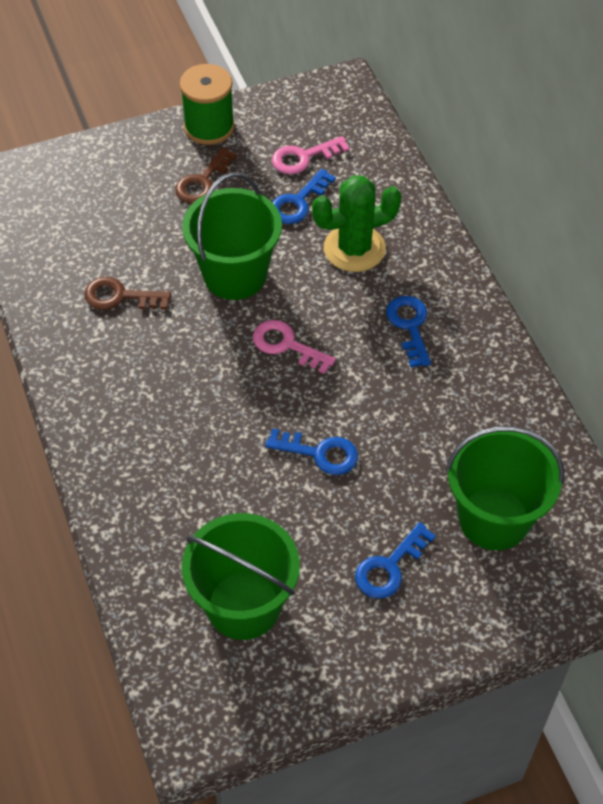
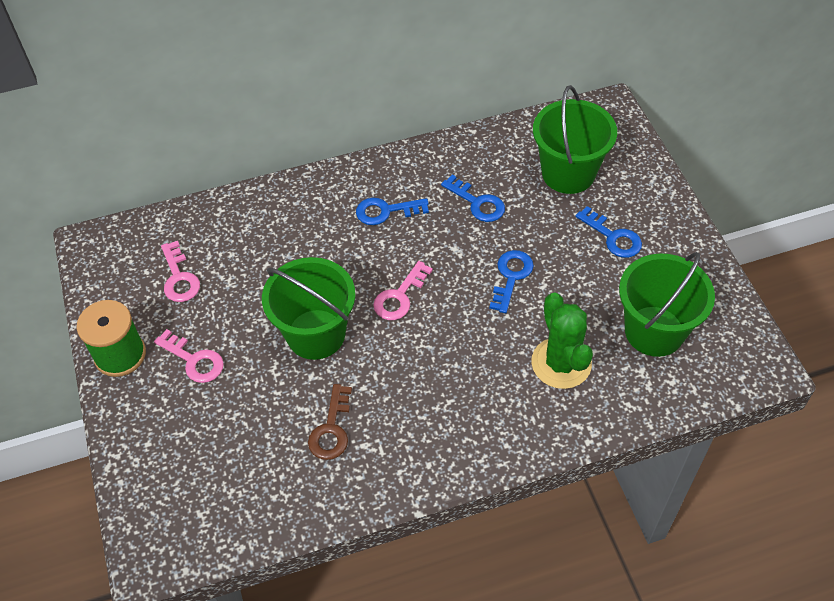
camera: 85 degrees left, 0 degrees up
(202, 182) = (194, 360): brown key -> pink key
(298, 202) = (235, 283): blue key -> blue key (477, 203)
(354, 249) = (297, 244): green cactus -> green cactus (561, 363)

